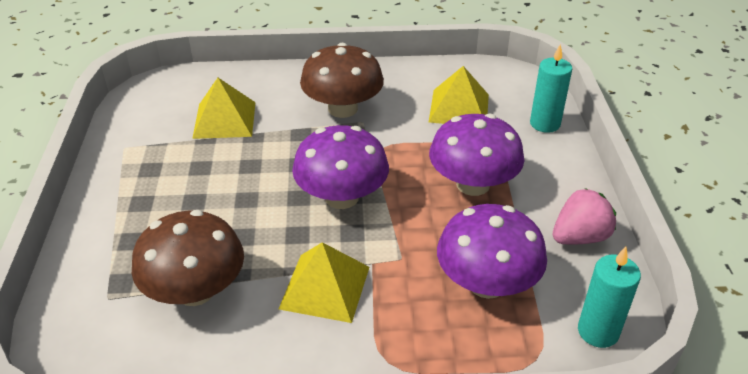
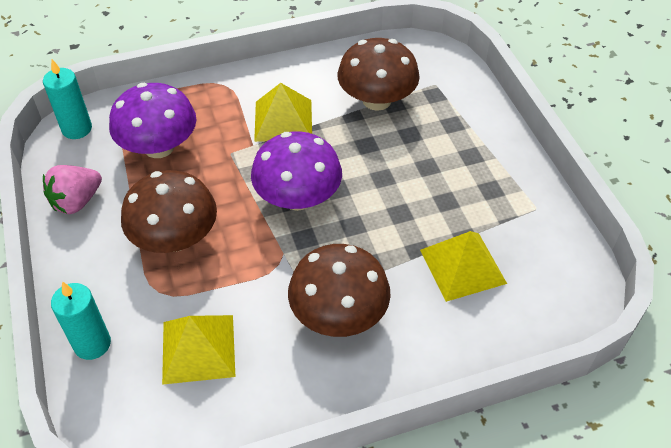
camera: 165 degrees right, 10 degrees up
(473, 184) = (175, 238): purple mushroom -> brown mushroom

